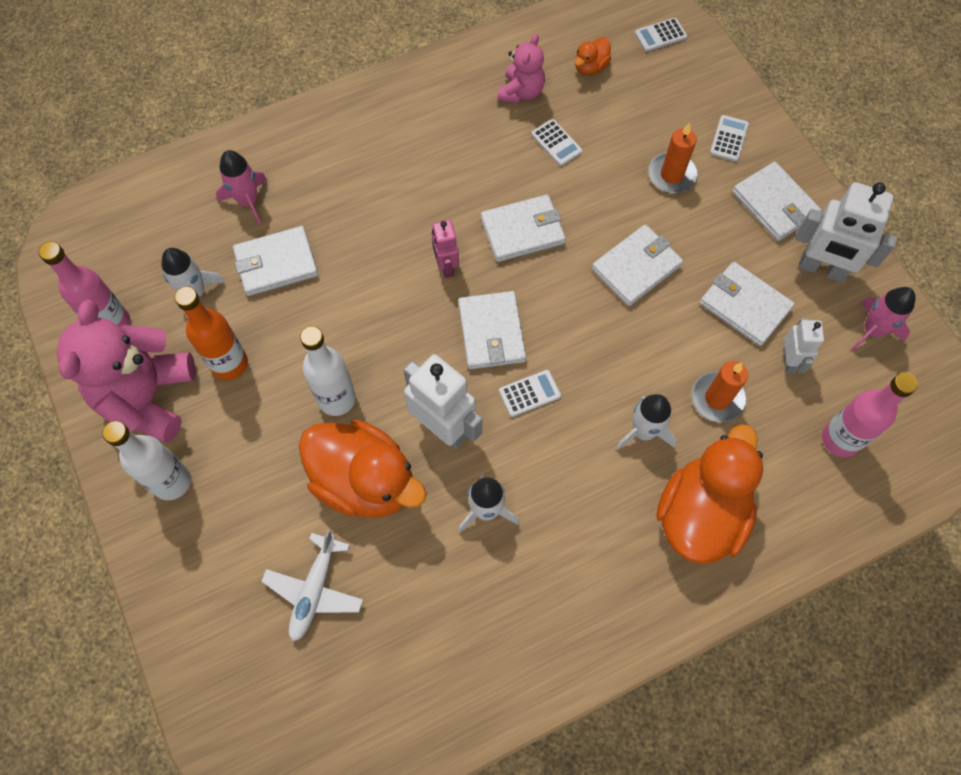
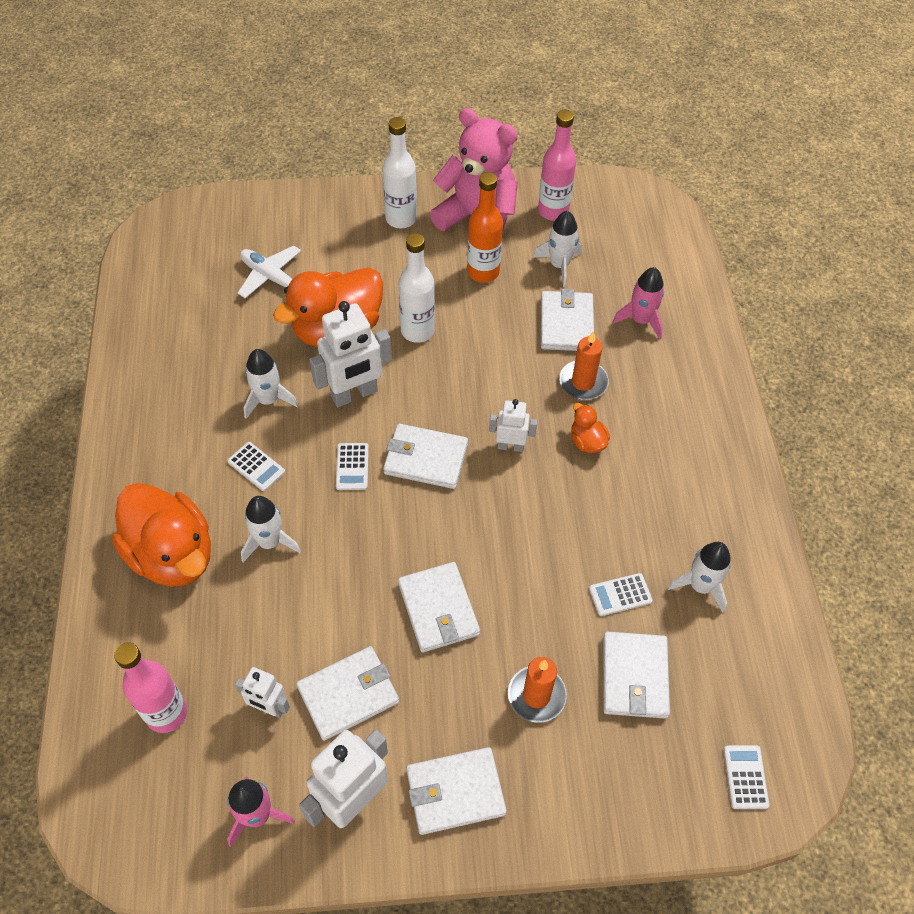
camera: 110 degrees right, 10 degrees down
(446, 266) = (510, 446): pink robot -> white robot
(521, 92) = (700, 586): pink teddy bear -> white rocket
(522, 231) = (523, 523): white wallet -> white wallet (634, 677)
(590, 67) = (717, 673): orange duck -> orange duck (587, 441)
(717, 398) = (266, 619): orange candle -> orange candle (583, 382)
(729, 139) = (563, 785): white calculator -> white calculator (256, 467)

